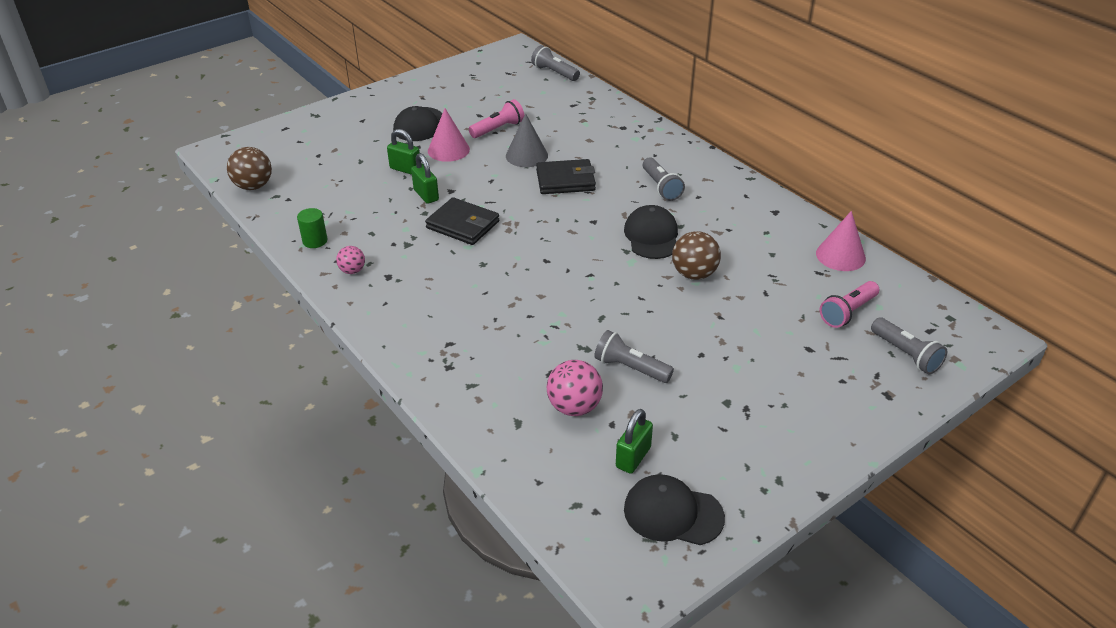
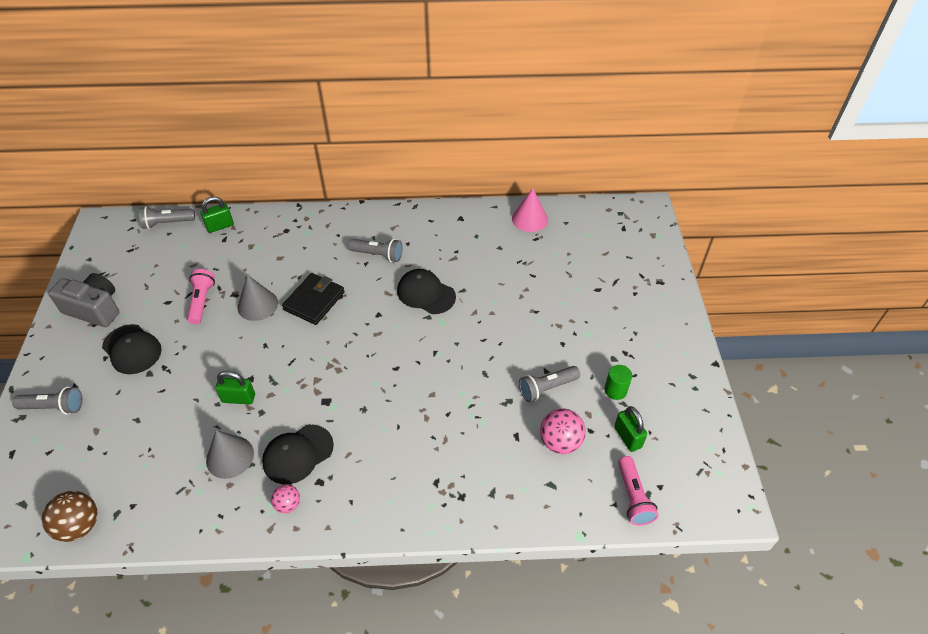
camera: 55 degrees left, 10 degrees up
(315, 241) = (218, 513): green cylinder -> green cylinder (615, 390)
(369, 219) = (230, 457): none -> grey cone
(405, 169) = (186, 393): green padlock -> green padlock (220, 226)
(436, 90) = (94, 309): none -> grey camera
(448, 150) = (193, 349): pink cone -> none
(463, 225) = (303, 395): black wallet -> none
(673, 513) = (686, 445): black cap -> black cap (298, 454)
(694, 274) = (484, 297): brown ball -> none
(847, 312) = (581, 251): pink flashlight -> pink flashlight (633, 497)
(906, 354) = (635, 252): grey flashlight -> grey flashlight (54, 407)

